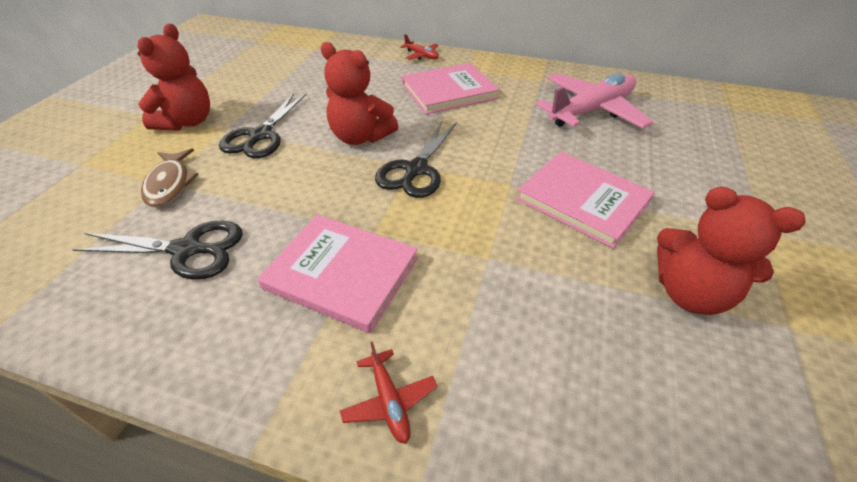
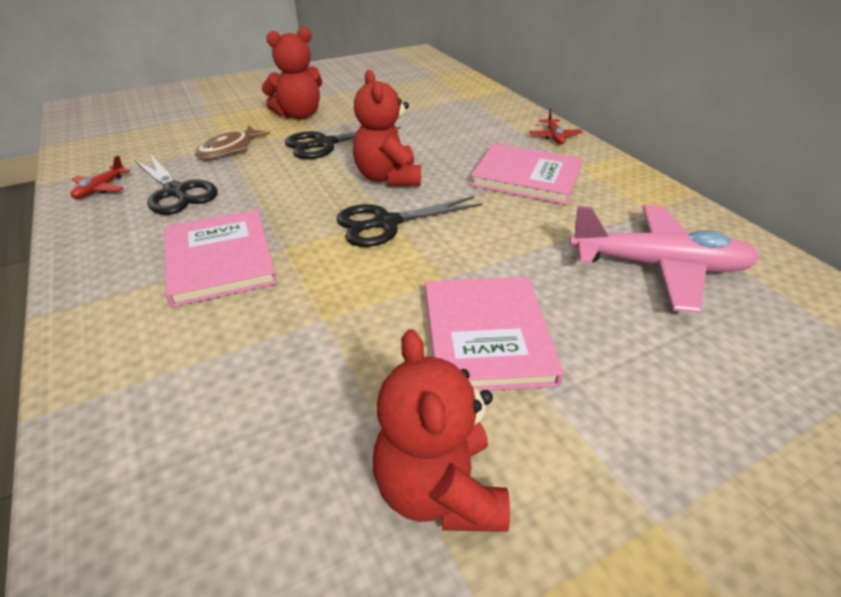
camera: 45 degrees right, 5 degrees down
(389, 401) = (112, 354): red plane -> red plane (100, 189)

